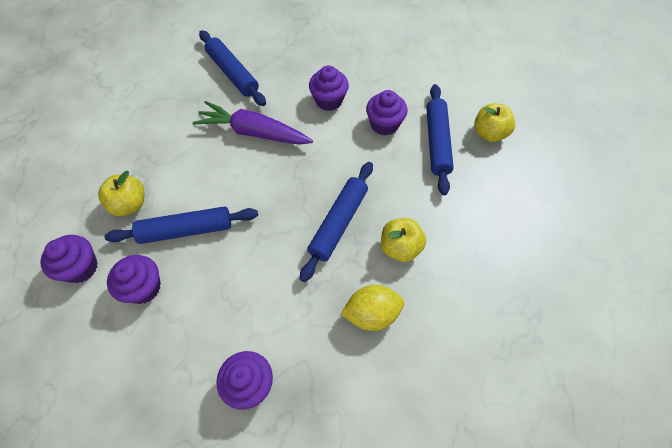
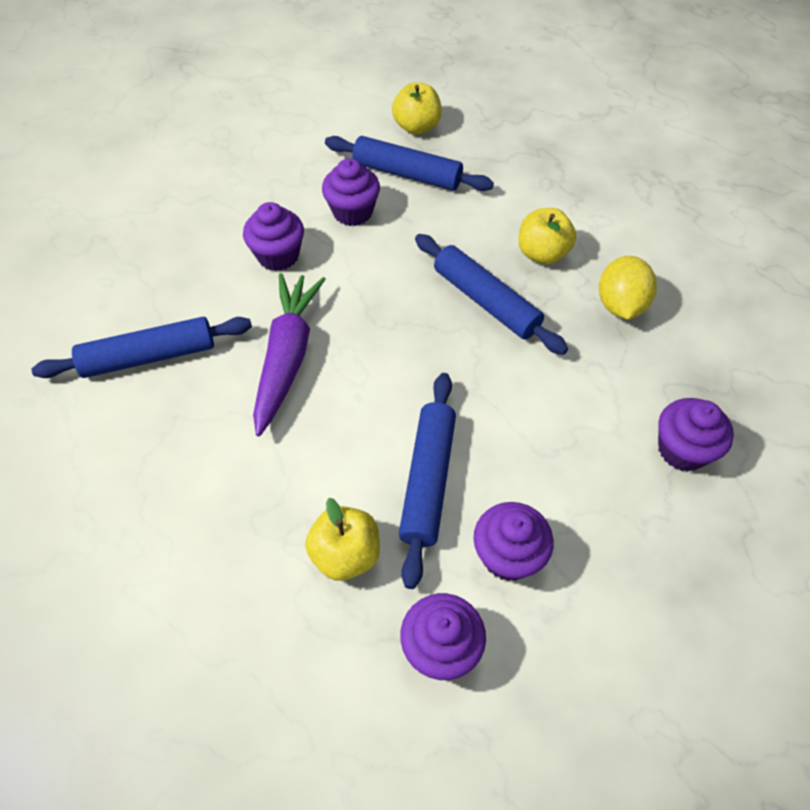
camera: 70 degrees left, 5 degrees down
(253, 132) = (287, 356): purple carrot -> purple carrot turned 150 degrees clockwise

